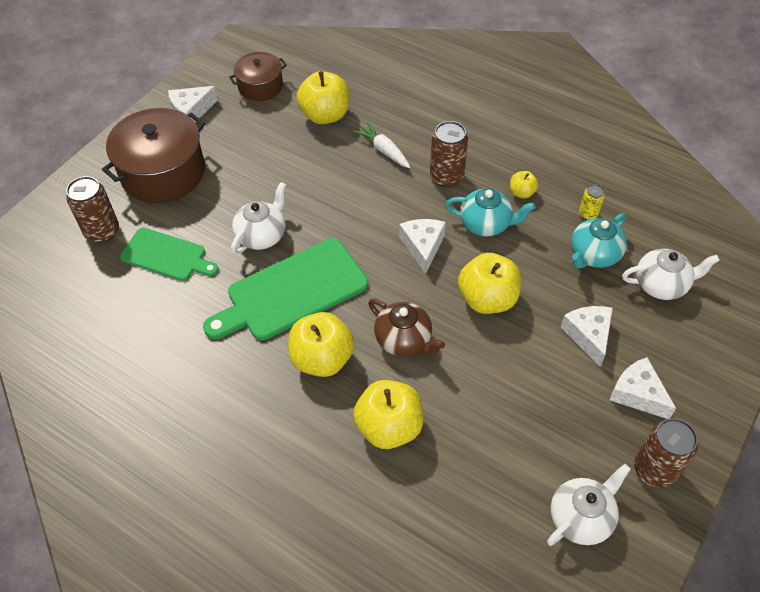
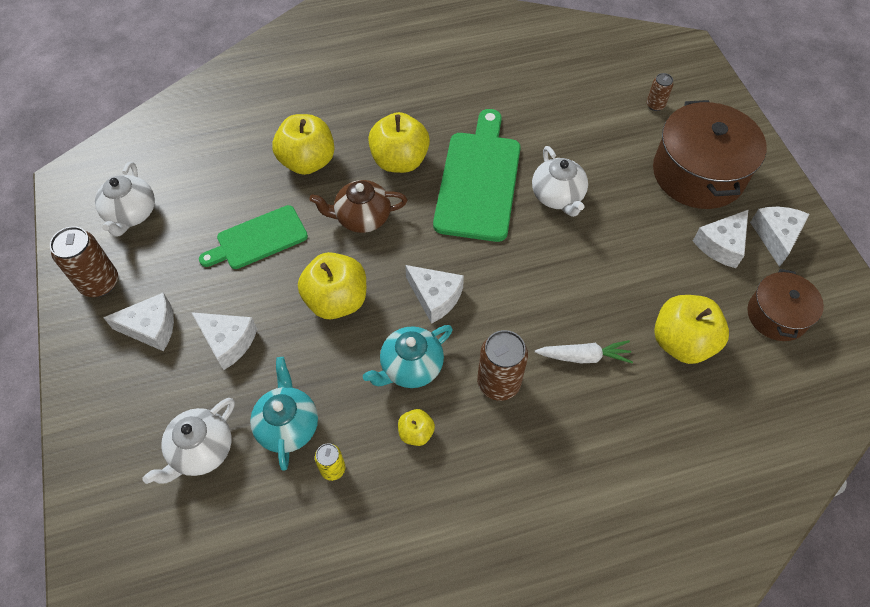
camera: 130 degrees right, 5 degrees up
(102, 232) = (655, 105): brown can -> brown can, size x0.55
(166, 255) = (592, 129): green cutting board -> green cutting board (258, 239)
(225, 132) = (721, 245): none -> white cheese

